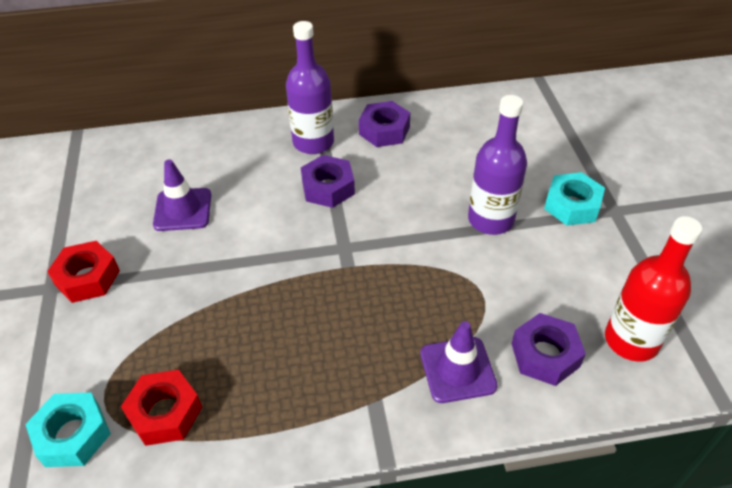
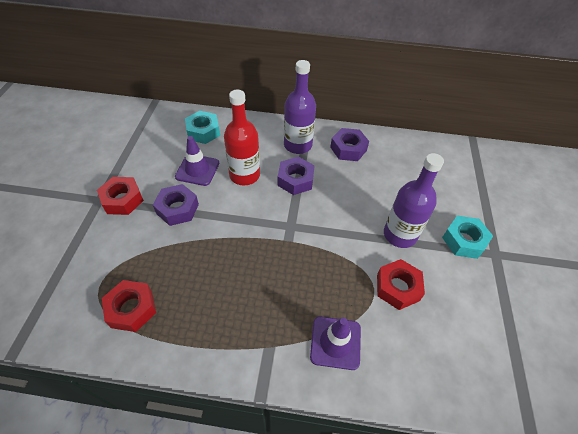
camera: 15 degrees right, 5 degrees up
(73, 435) = (71, 305): turquoise nut -> turquoise nut (203, 131)
(511, 283) = (397, 287): none -> red nut
(545, 355) = (403, 352): purple nut -> purple nut (177, 209)
(631, 340) = (474, 362): red bottle -> red bottle (244, 175)

